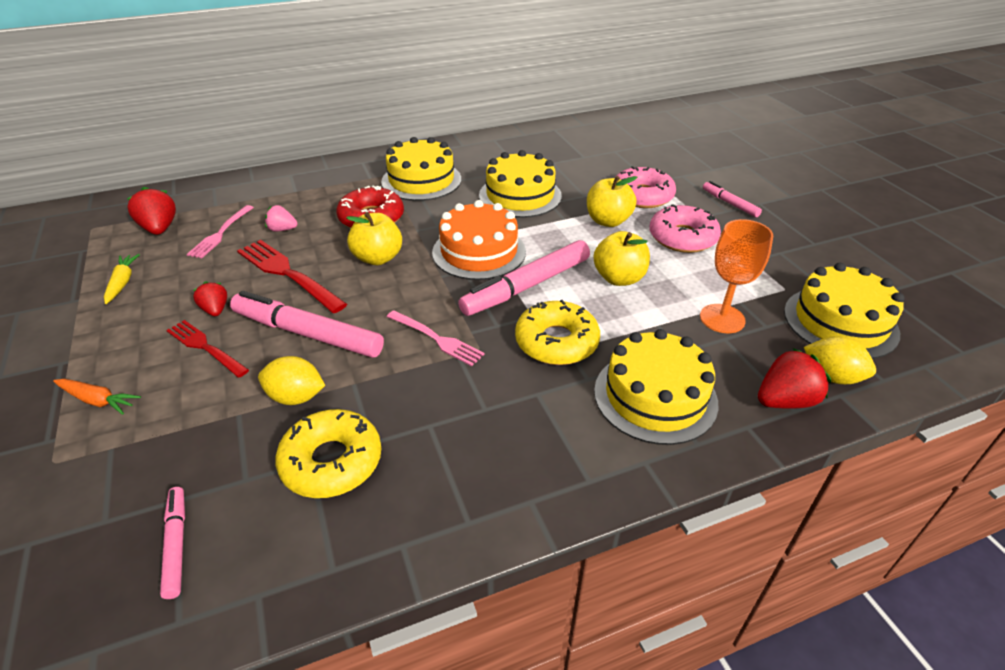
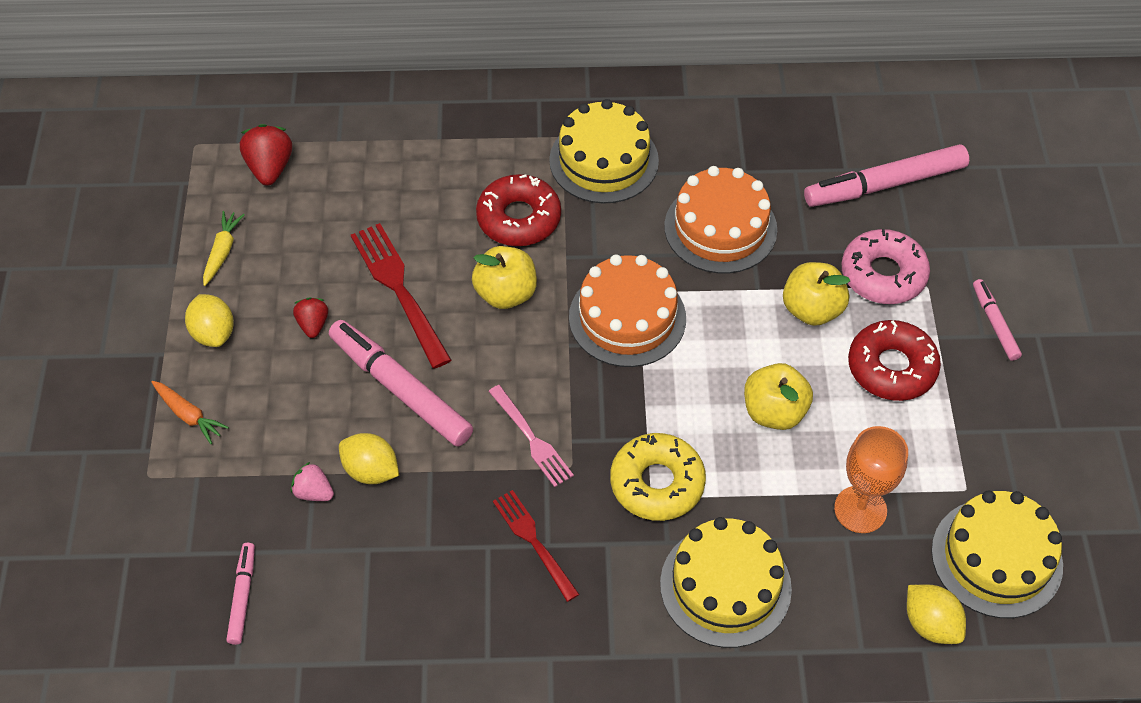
camera: 20 degrees right, 15 degrees up
(119, 335) = (213, 333): none -> yellow lemon
(205, 347) = (295, 376): red fork -> red fork (534, 542)
(221, 233) = (337, 196): pink fork -> none
(282, 229) = (408, 210): pink strawberry -> pink strawberry (313, 492)
(331, 462) = (386, 557): yellow donut -> none
(520, 195) = (720, 228): yellow cake -> orange cake
(526, 286) = (660, 391): pink marker -> pink marker (884, 184)
(682, 237) = (891, 367): pink donut -> red donut
(785, 400) = (858, 635): red strawberry -> none

